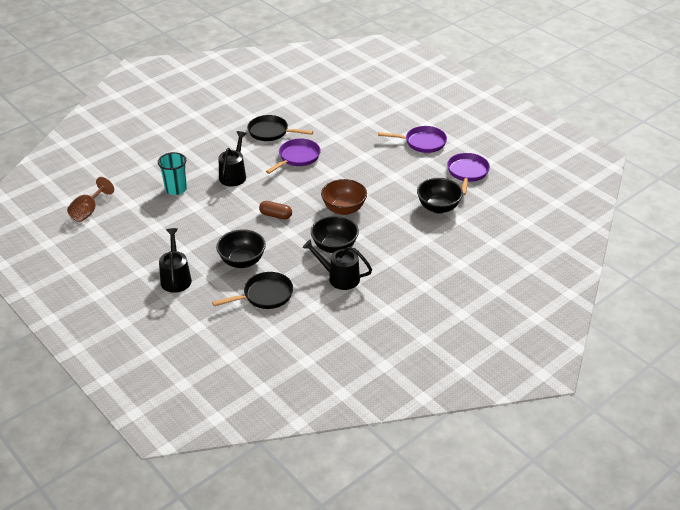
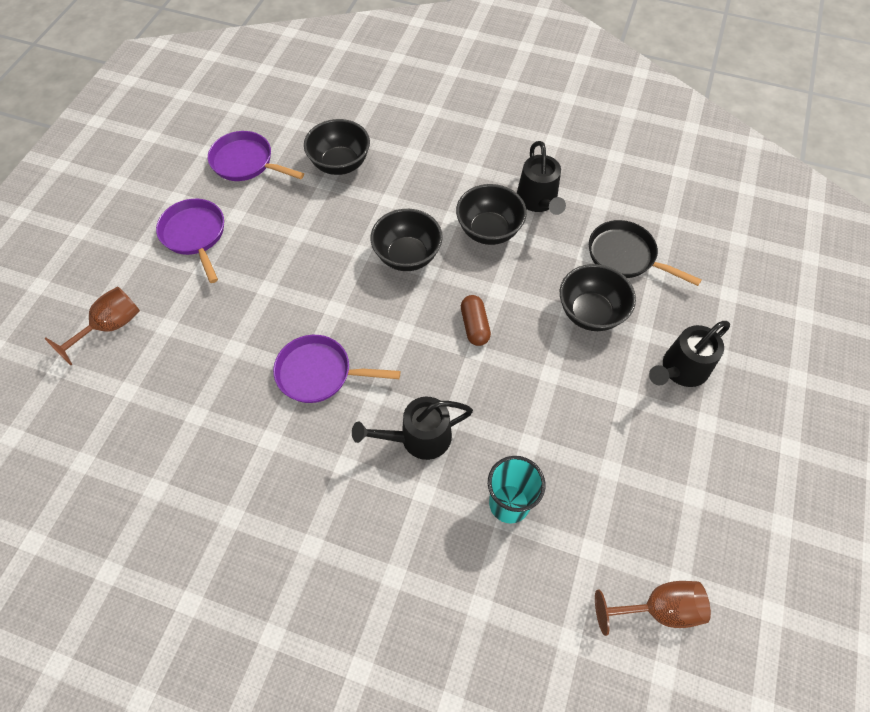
camera: 120 degrees left, 20 degrees up
(271, 132) = (266, 454): black pan -> none
(344, 209) = (407, 256): brown bowl -> black bowl
(382, 107) = (110, 327): none -> brown goblet
(467, 173) = (246, 162): purple pan -> purple pan turned 45 degrees clockwise

